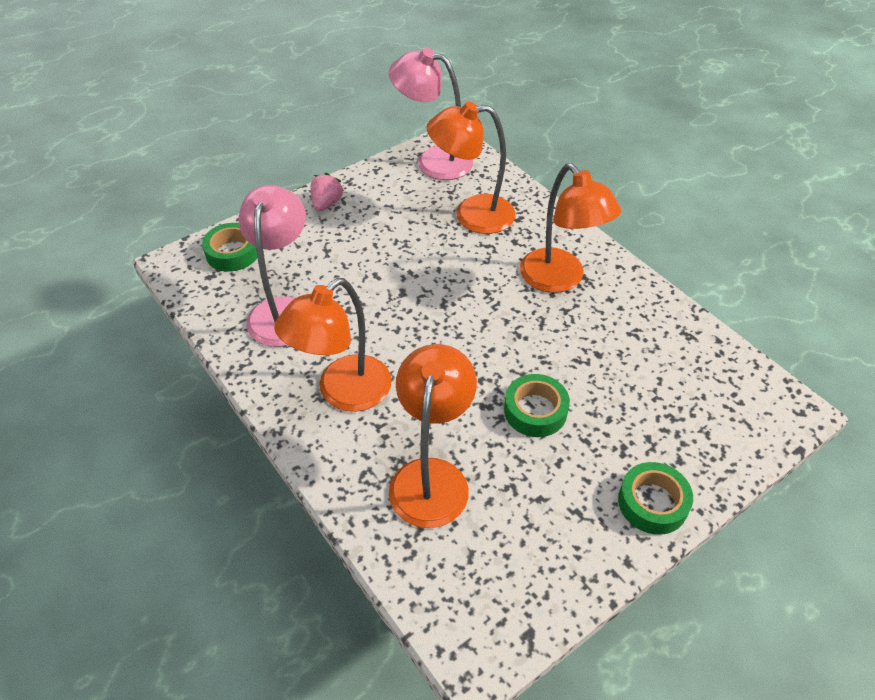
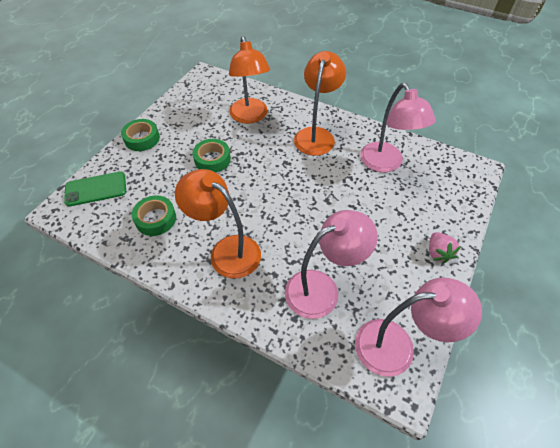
camera: 155 degrees right, 5 degrees up
(232, 253) = (454, 188): green tape -> green tape (155, 219)
(471, 215) = (322, 288): orange lamp -> pink lamp
(736, 425) = (96, 189): none -> green phone

